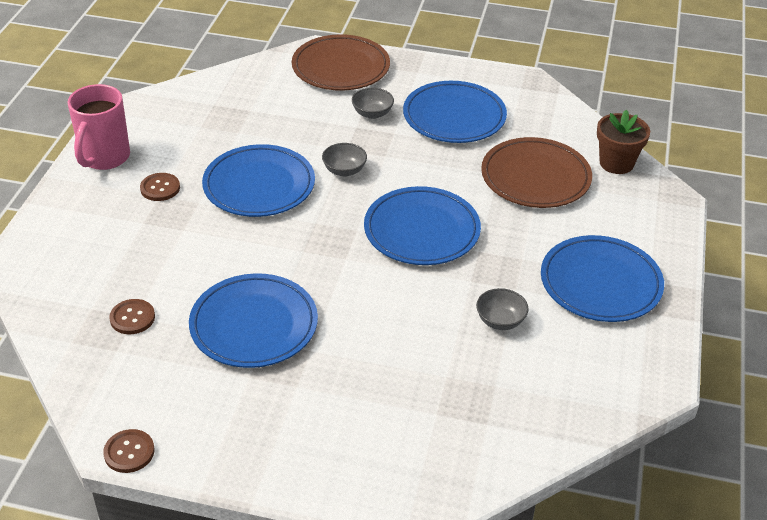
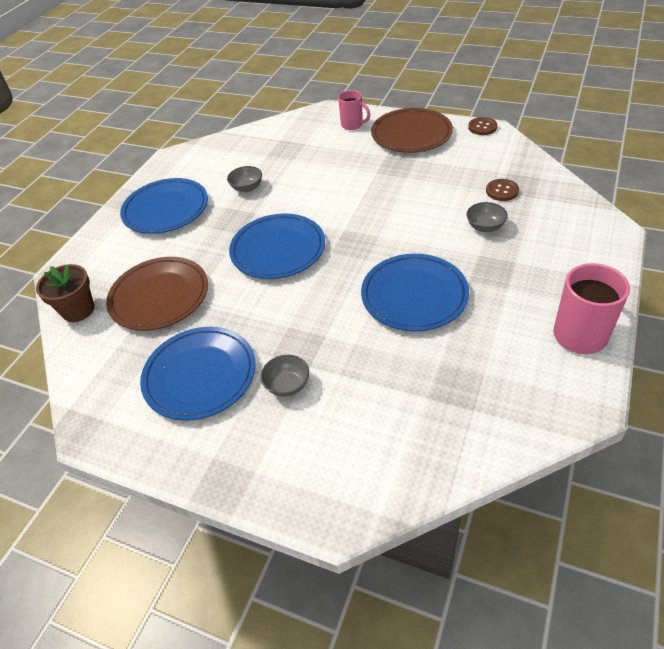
camera: 165 degrees left, 5 degrees up
(160, 188) = (510, 296): brown button -> none
(254, 325) = (414, 186): blue plate -> none
(340, 68) = (310, 472): brown plate -> brown plate (411, 134)
(344, 170) = (331, 310): grey bowl -> grey bowl (485, 227)
(361, 461) = (353, 125): none -> pink mug

